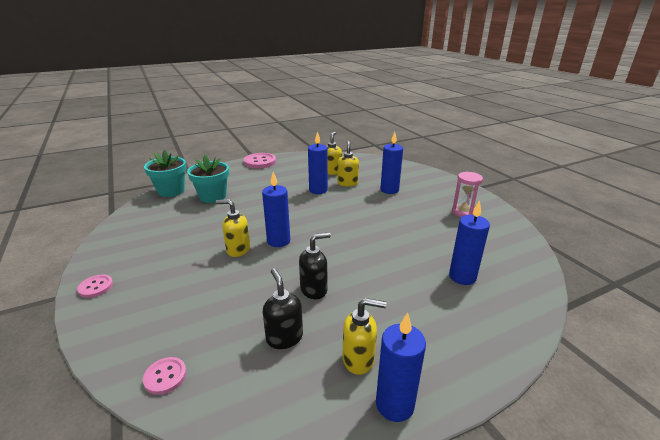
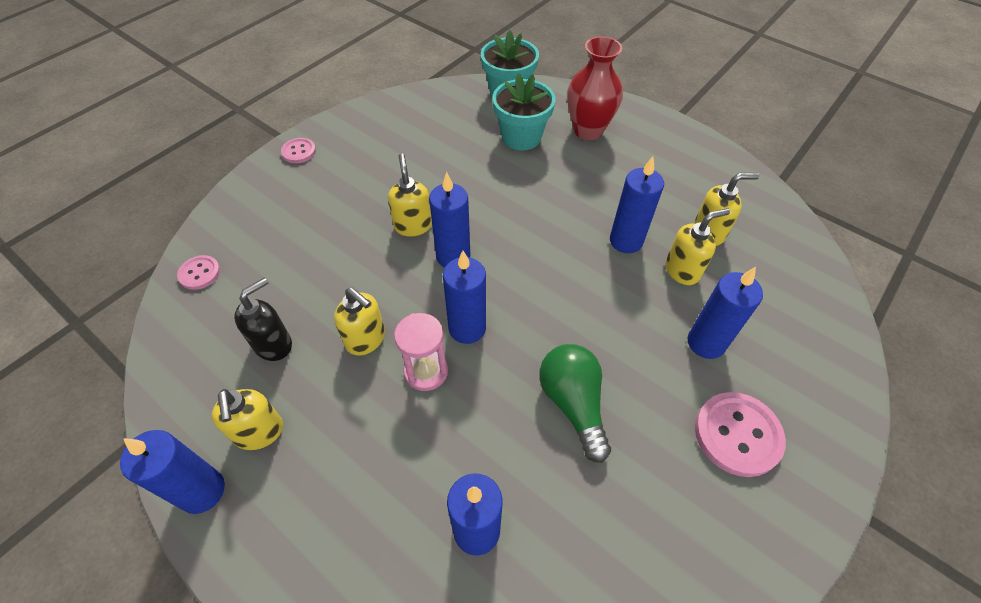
camera: 65 degrees right, 25 degrees up
(234, 178) = (588, 130): none -> red vase
(260, 162) = (665, 130): pink button -> pink button (737, 435)
(314, 290) = (366, 339): black soap dispenser -> yellow soap dispenser
(335, 249) = (467, 328): none -> blue candle
(402, 230) = (573, 403): none -> green light bulb
(463, 212) = (707, 498): pink hourglass -> pink hourglass (426, 371)

